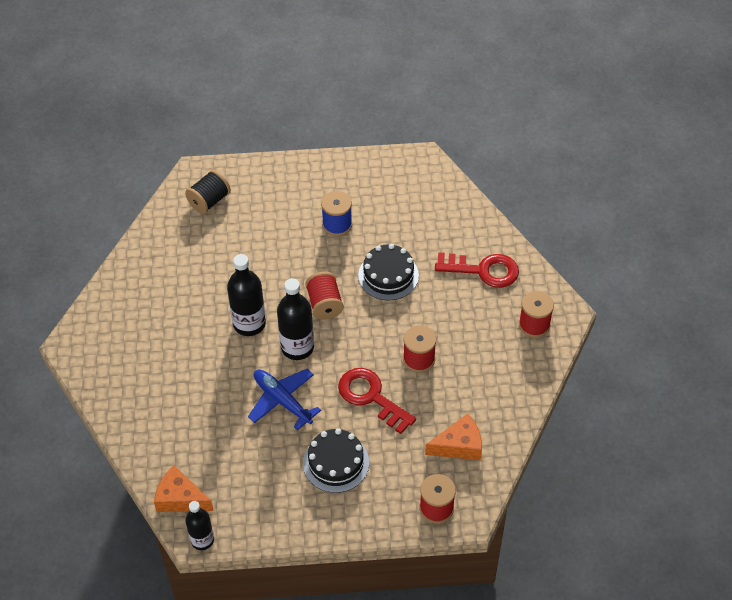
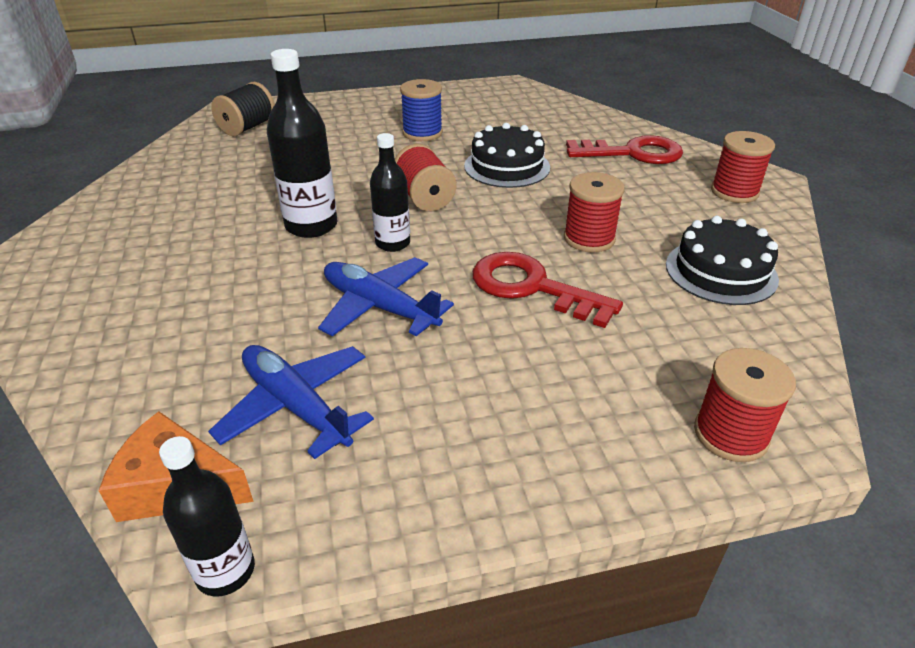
camera: 10 degrees left, 15 degrees down
(234, 462) = (296, 406): none -> blue plane
(297, 347) = (392, 243): black bottle -> black bottle, size x0.65
(336, 463) = (501, 383): black cake -> black cake (721, 271)
(459, 445) = (714, 333): orange cheese -> none

